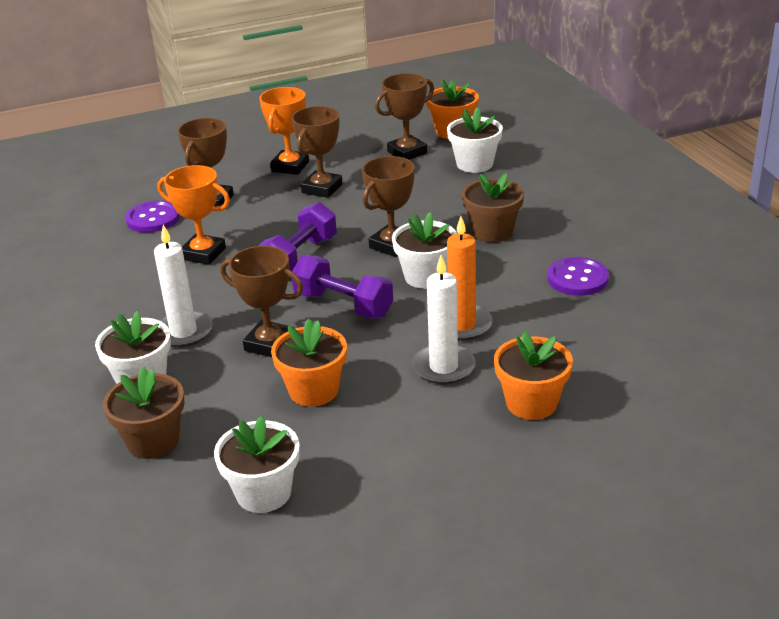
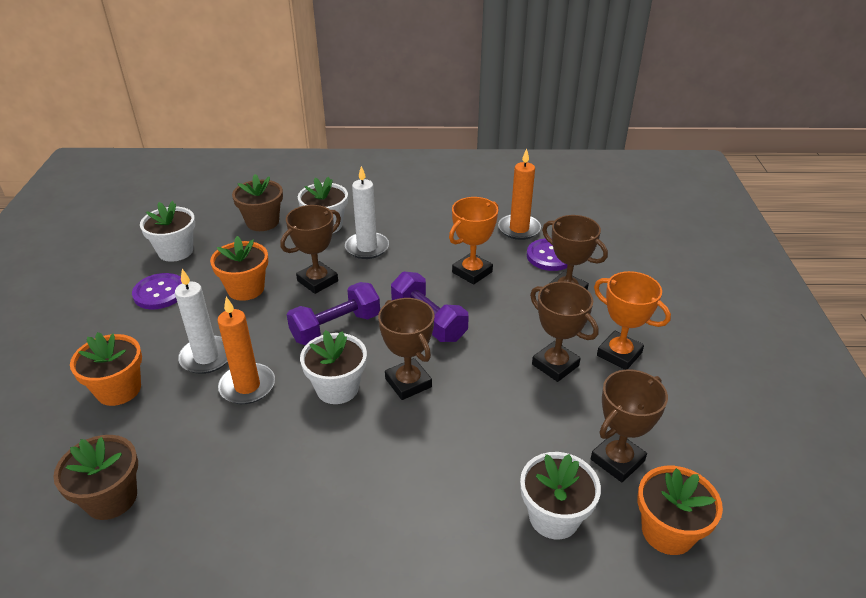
camera: 110 degrees right, 5 degrees up
(103, 245) = (519, 229): none -> orange candle
(407, 152) = (617, 460): brown trophy -> brown trophy turned 60 degrees clockwise
(492, 232) = (381, 468): brown flower pot -> brown flower pot (111, 498)
(577, 278) = (242, 500): purple button -> purple button (160, 293)

